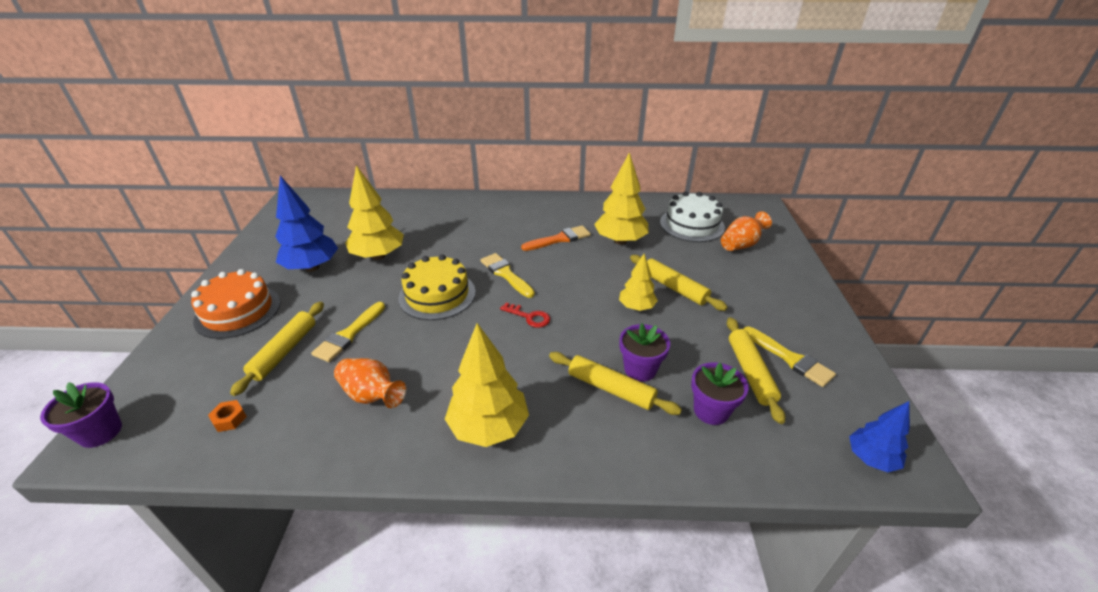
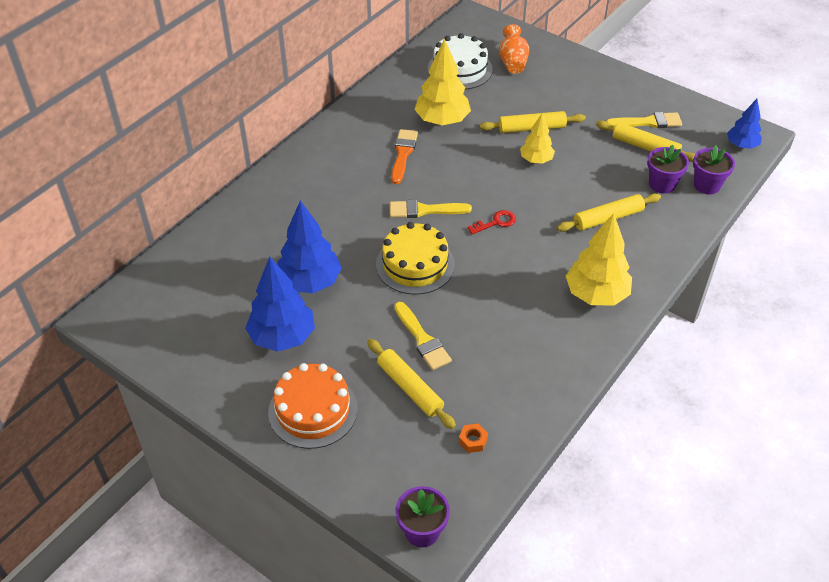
camera: 55 degrees left, 10 degrees up
(372, 395) = (513, 347): orange vase -> none
(378, 256) = (310, 282): yellow tree -> blue tree
(640, 369) = (601, 195): purple flower pot -> purple flower pot (707, 185)

